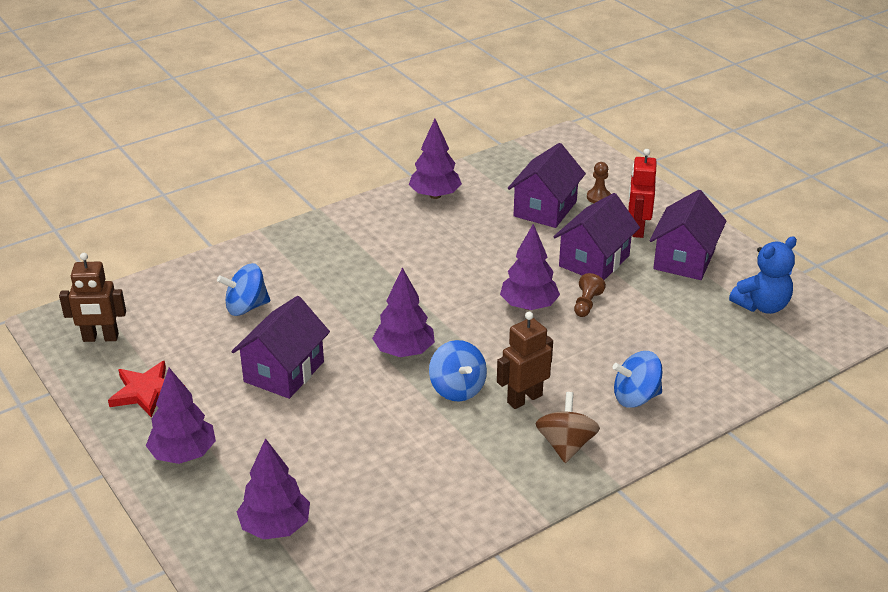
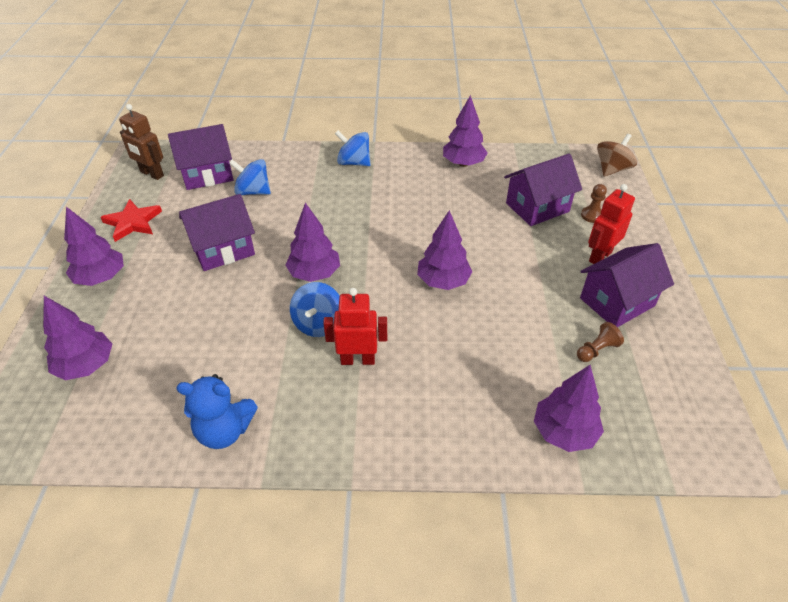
camera: 35 degrees right, 10 degrees up
(524, 399) = (357, 359): brown robot -> red robot
(566, 445) = (346, 421): brown spinning top -> brown spinning top (612, 169)
(586, 304) = (491, 302): brown pawn -> brown pawn (596, 350)
(594, 261) = (534, 268): purple house -> purple house (207, 174)
(636, 397) = (448, 409): blue spinning top -> blue spinning top (354, 162)
(733, 369) = (564, 432): none -> purple tree
(762, 306) = (652, 382): blue teddy bear -> blue teddy bear (224, 431)

